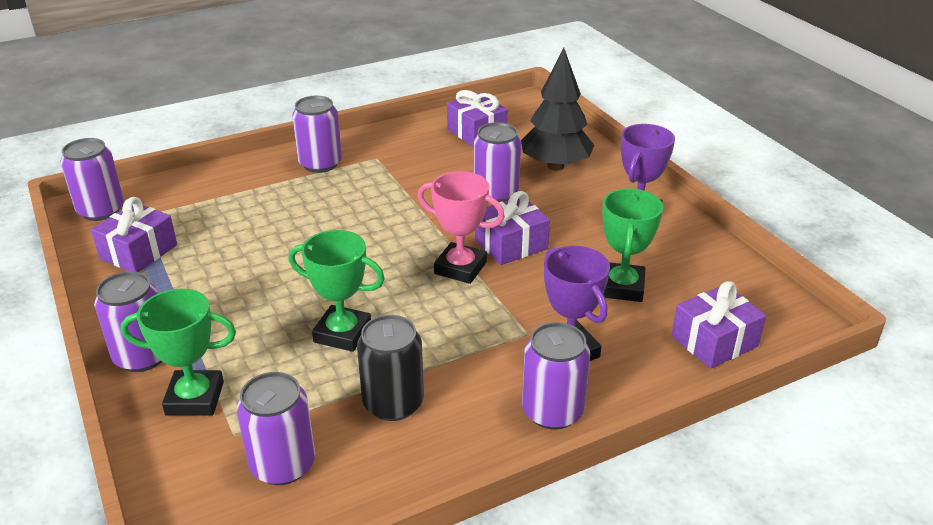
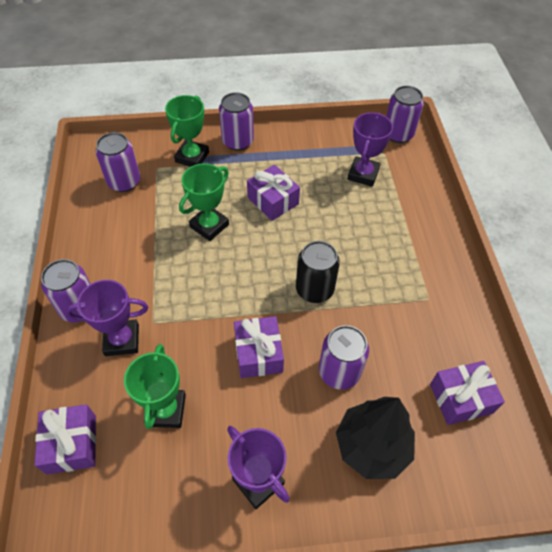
camera: 110 degrees right, 20 degrees up
(138, 252) = (341, 147): purple gift -> purple gift (273, 201)
(193, 225) = (363, 174): none -> purple trophy
(320, 164) = (429, 258): purple can -> none
(393, 403) = (136, 234): black can -> black can (314, 289)
(460, 268) = (244, 308): pink trophy -> none
(622, 287) = (166, 410): green trophy -> green trophy turned 60 degrees clockwise

